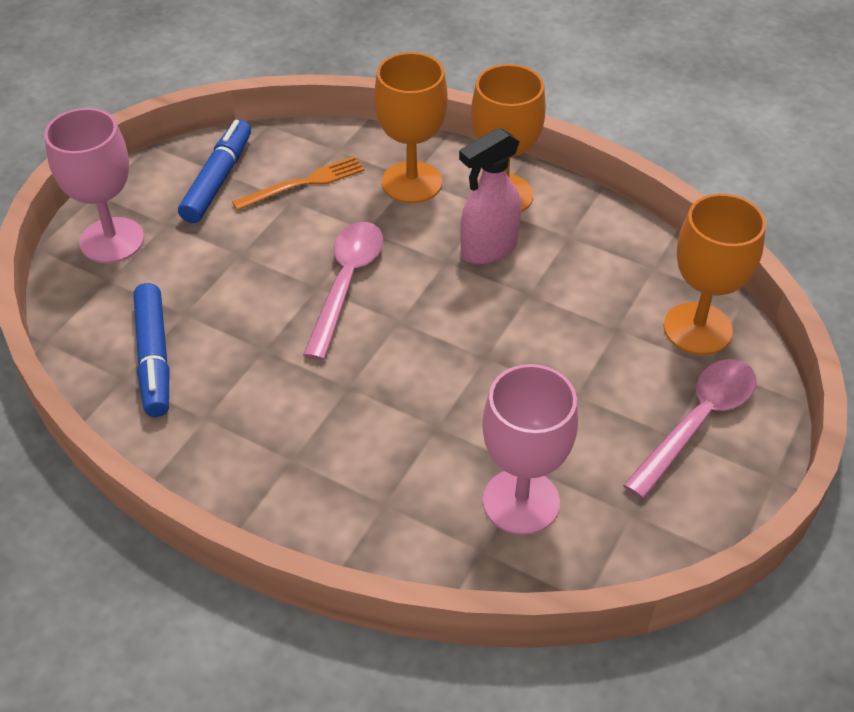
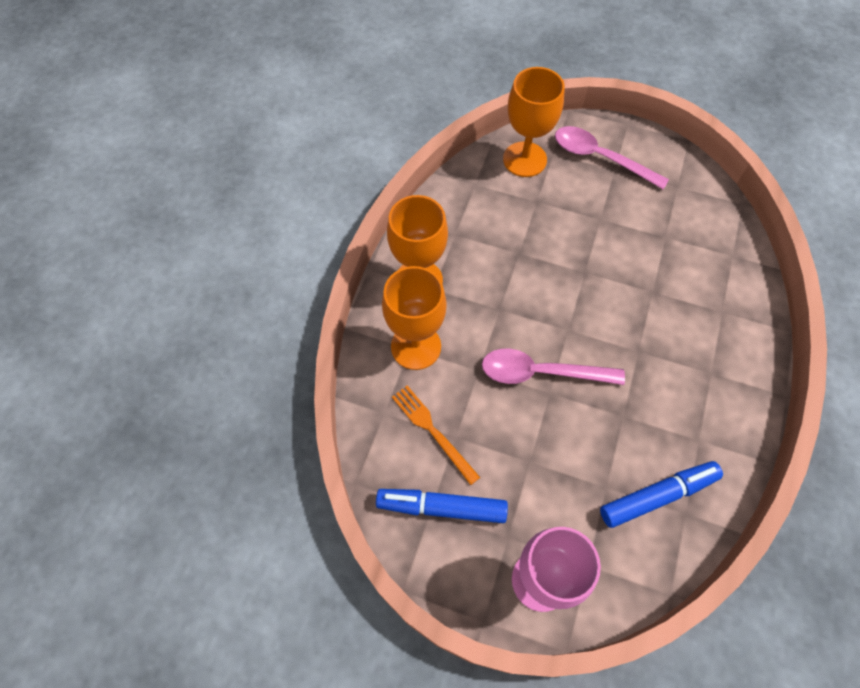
camera: 100 degrees left, 15 degrees up
(488, 249) = (480, 283): pink spray bottle -> none
(521, 502) = (691, 239): pink goblet -> none

